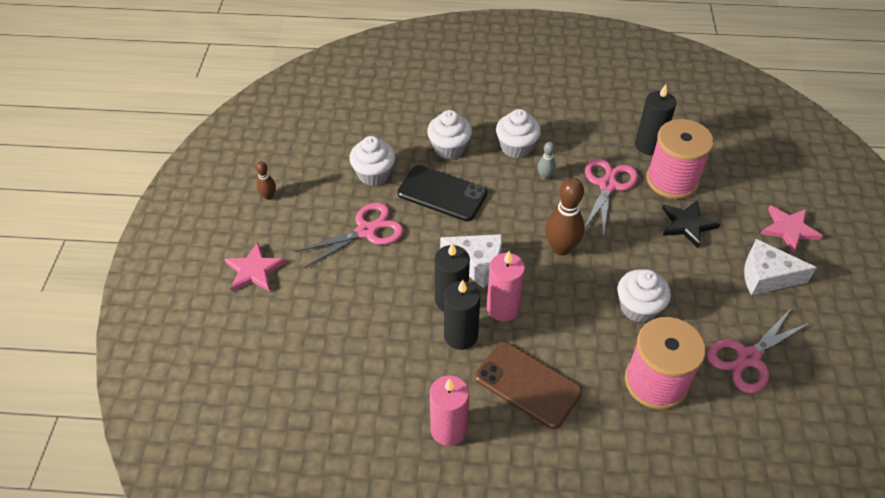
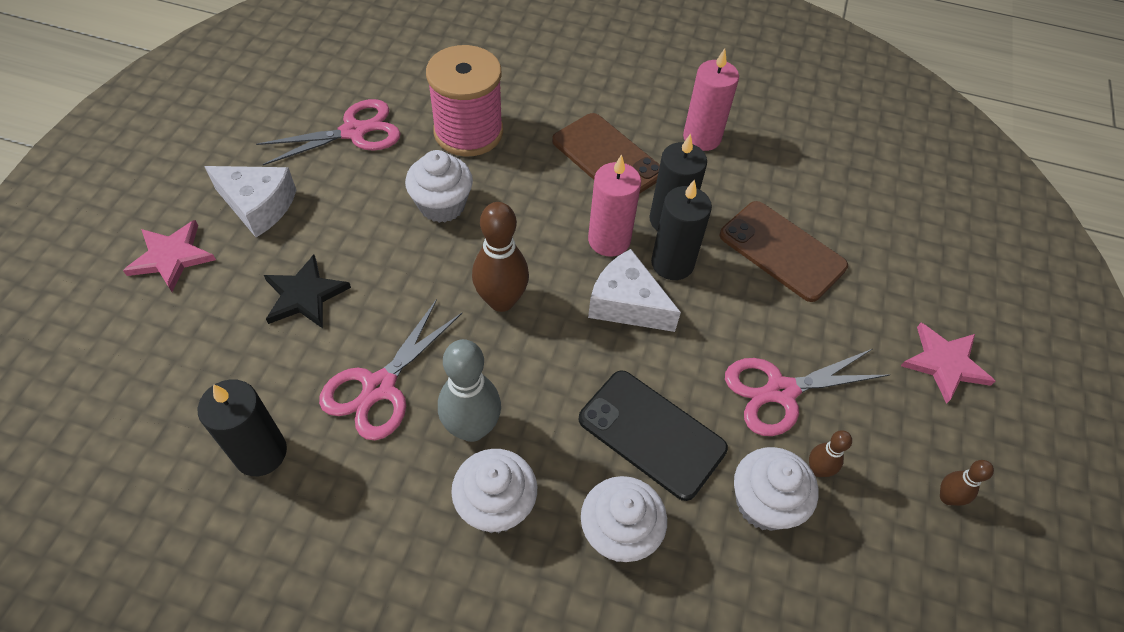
camera: 170 degrees left, 5 degrees up
(343, 195) = (818, 469): none -> brown bowling pin
(368, 329) = (782, 251): none -> brown phone
(545, 176) = (472, 428): grey bowling pin -> grey bowling pin, size x1.94
(672, 180) = (272, 373): pink spool -> none

